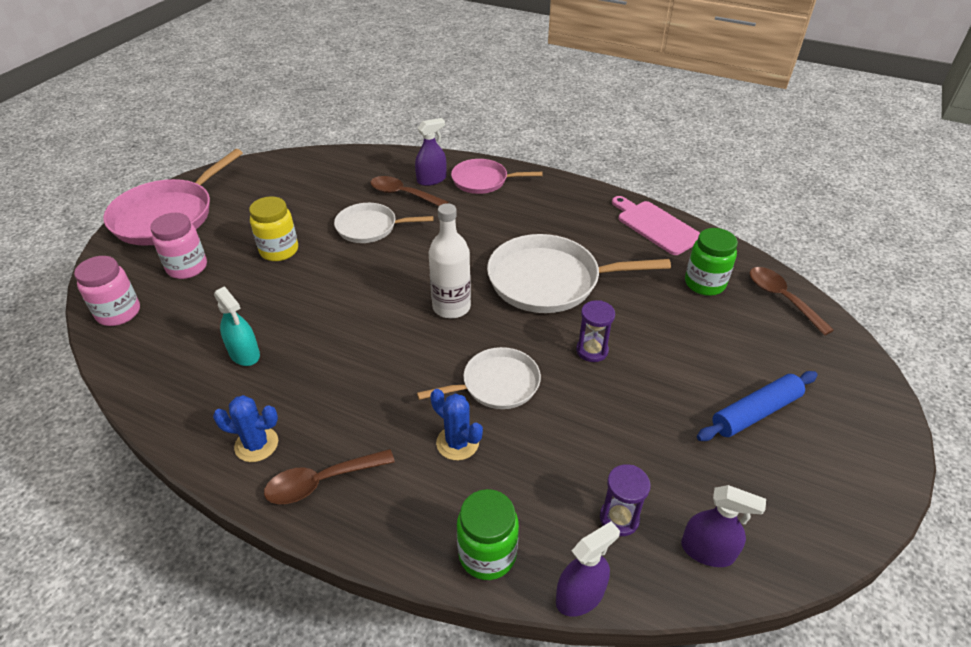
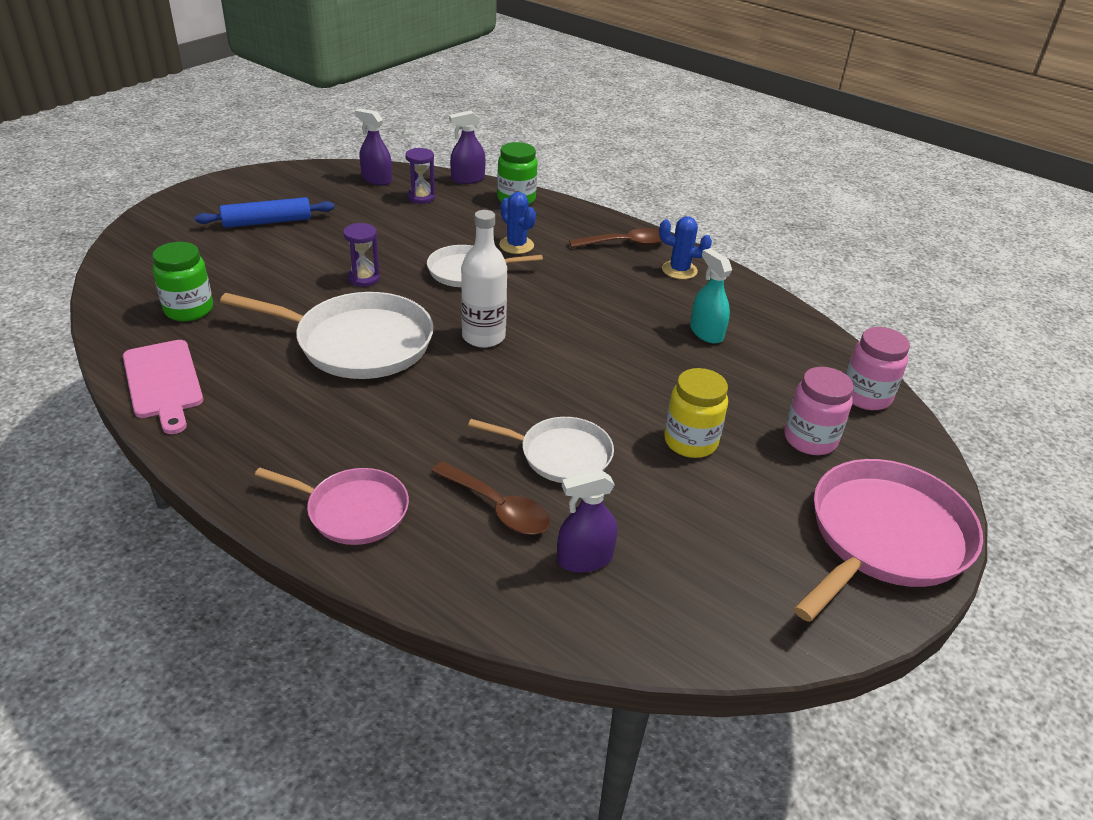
camera: 170 degrees left, 5 degrees down
(431, 179) = (439, 531): purple spray bottle -> purple spray bottle (584, 559)
(781, 298) = (128, 284): brown spoon -> none

